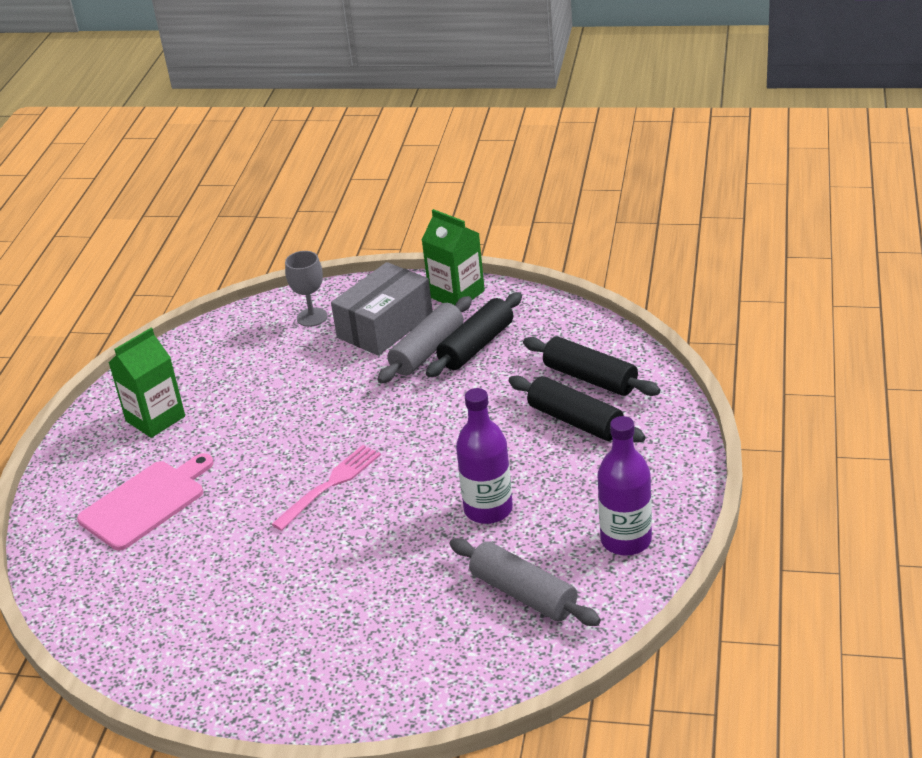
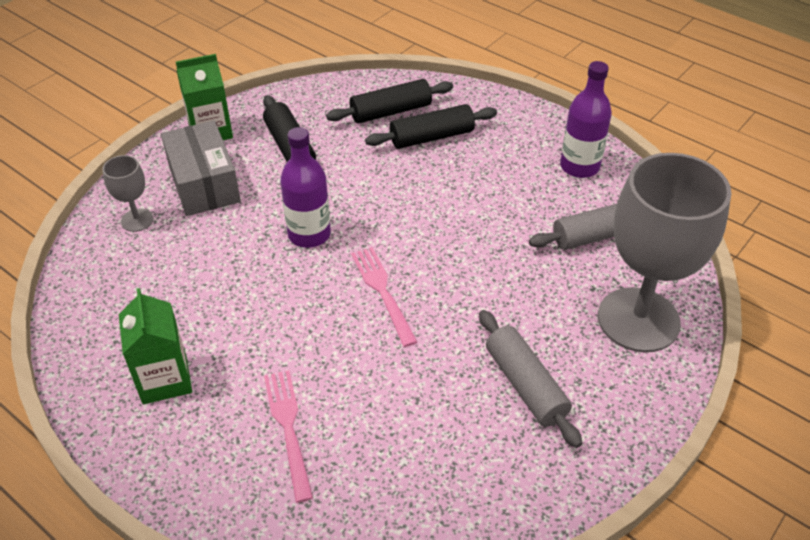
camera: 65 degrees left, 10 degrees up
(146, 502) = (288, 428): pink cutting board -> pink fork
(417, 666) = (638, 320): none -> grey goblet
(427, 351) = (266, 174): grey rolling pin -> grey rolling pin (525, 385)
(488, 509) = (492, 216): purple bottle -> purple bottle (309, 234)

